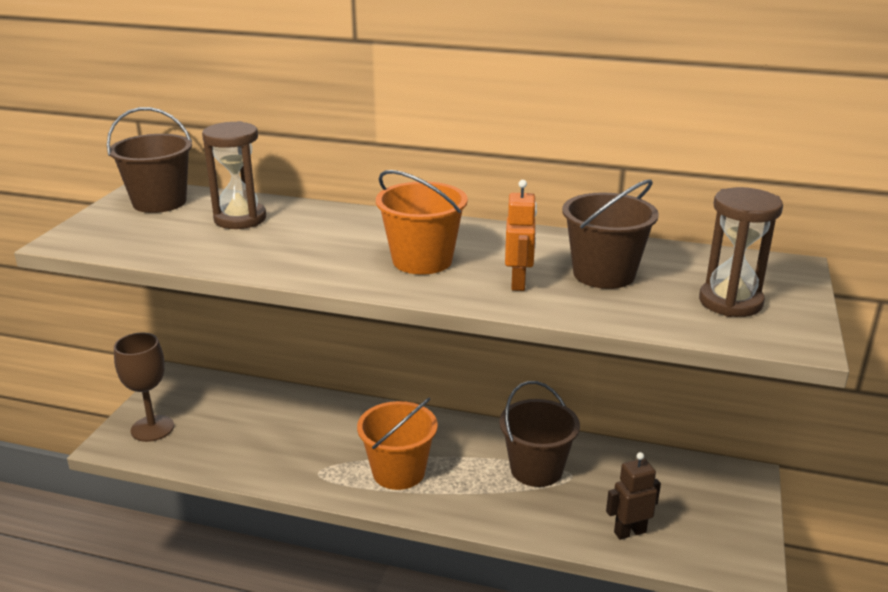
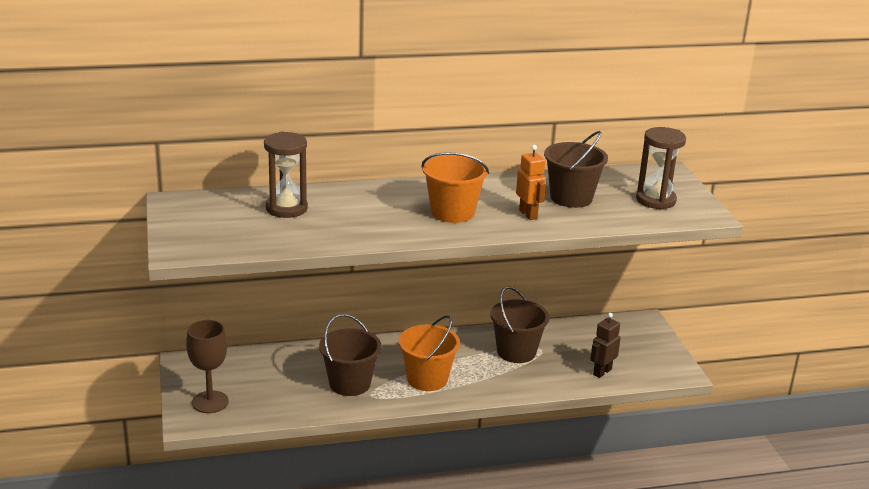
camera: 30 degrees left, 0 degrees up
(159, 202) = (203, 208): brown bucket -> brown bucket (350, 383)

